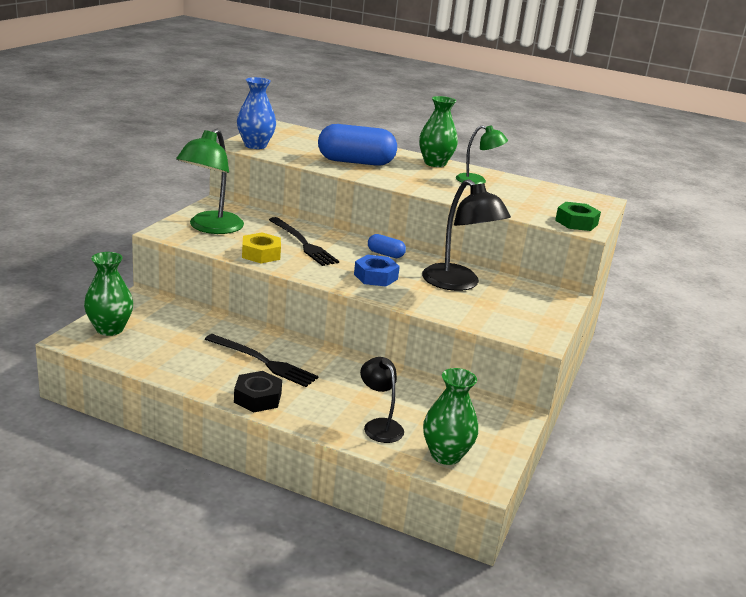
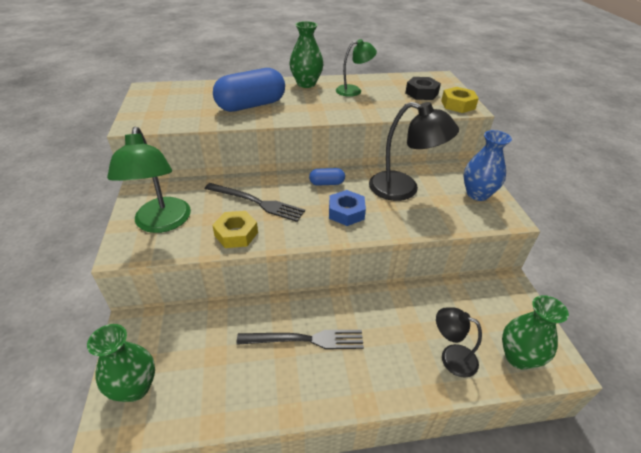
camera: 30 degrees left, 15 degrees up
(255, 145) = (149, 119): blue vase -> blue vase (477, 194)
(257, 398) = (342, 390): black nut -> black nut (421, 93)
(576, 222) = (458, 105): green nut -> yellow nut

